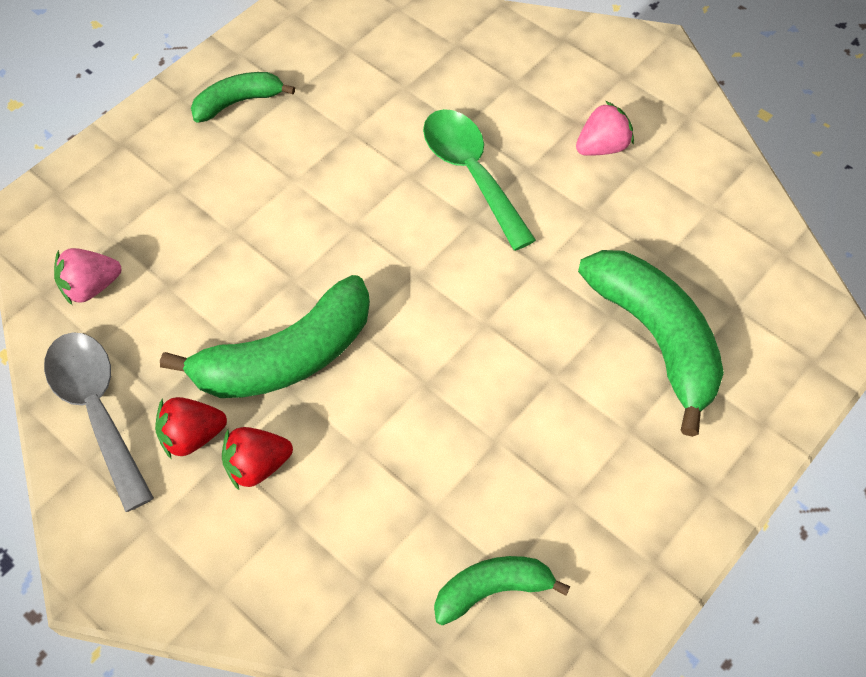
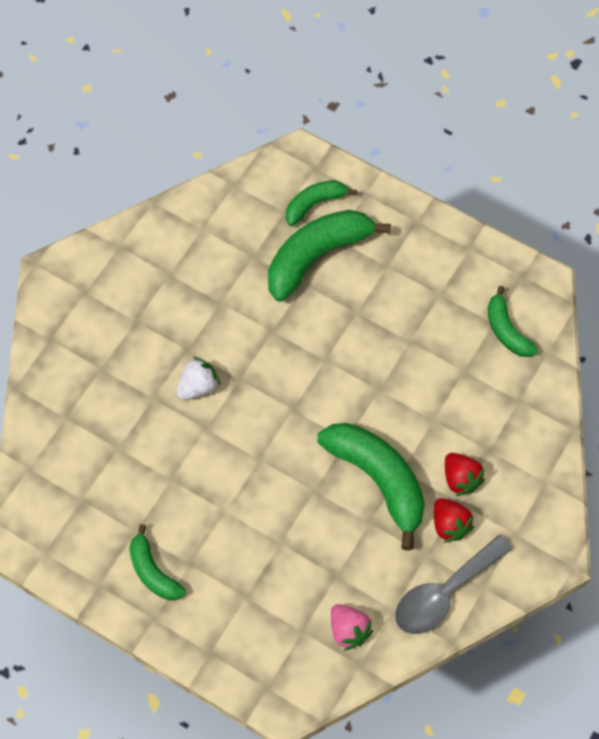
camera: 100 degrees left, 5 degrees up
(471, 173) = (198, 386): green spoon -> white strawberry
(602, 147) = (159, 301): pink strawberry -> none
(747, 348) = (314, 204): none -> green banana

